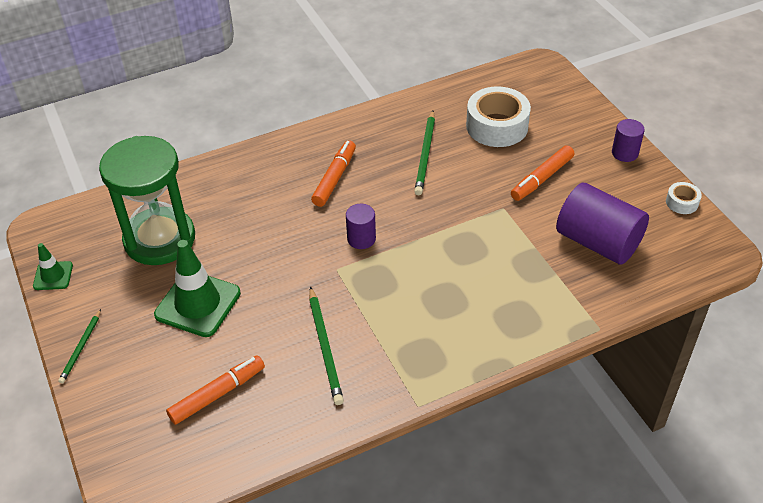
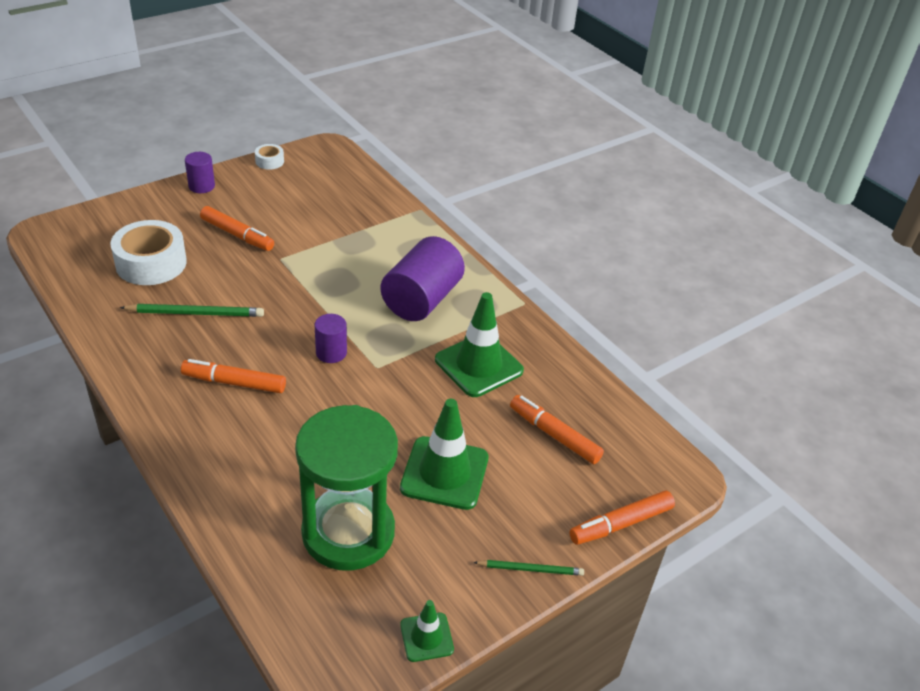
camera: 105 degrees left, 5 degrees down
(98, 425) = (621, 524): none -> orange marker
(325, 347) = (478, 365): green pencil -> green traffic cone
(598, 242) = (322, 206): purple cylinder -> purple cylinder (421, 299)

